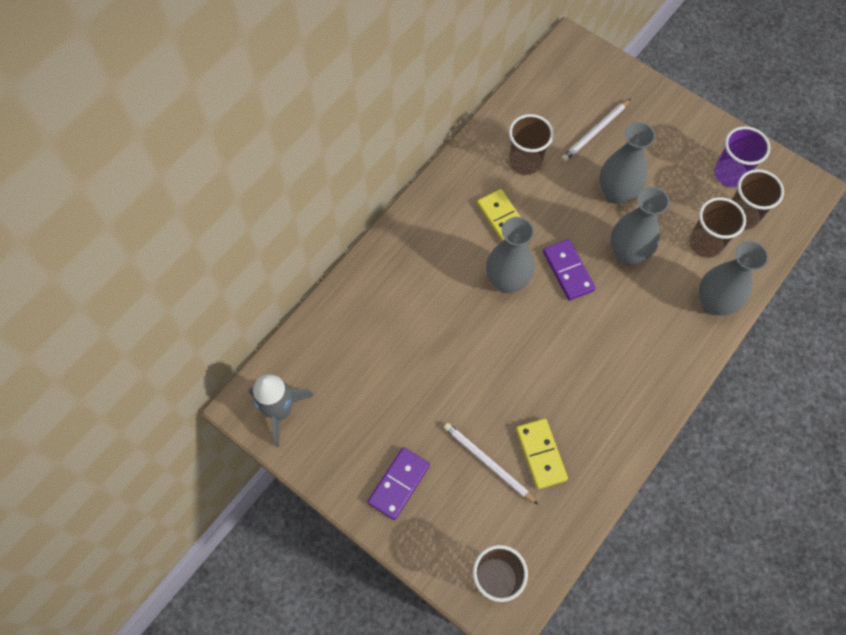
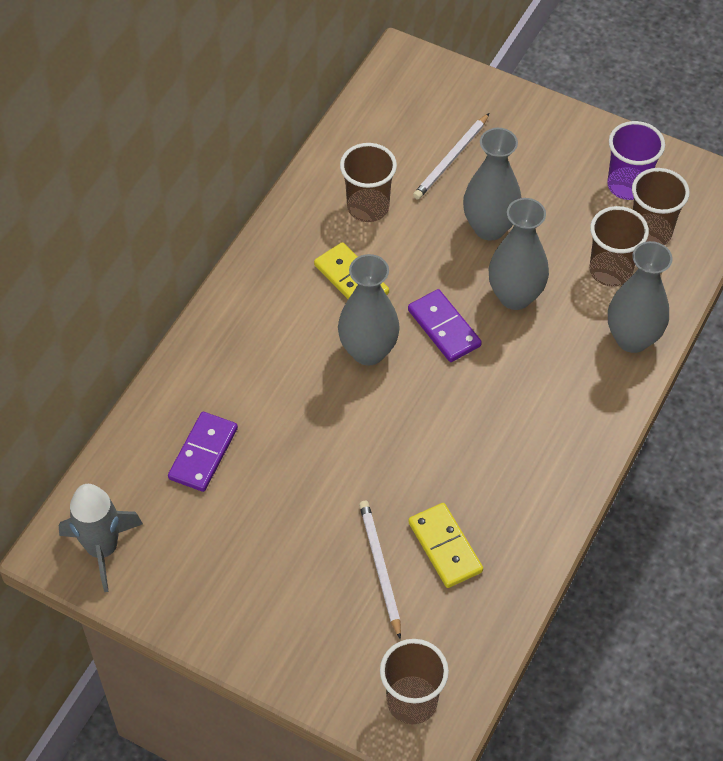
camera: 10 degrees left, 10 degrees down
(399, 484) = (271, 610): purple domino -> purple domino (203, 453)
(488, 463) = (380, 568): white pencil -> white pencil turned 45 degrees clockwise

